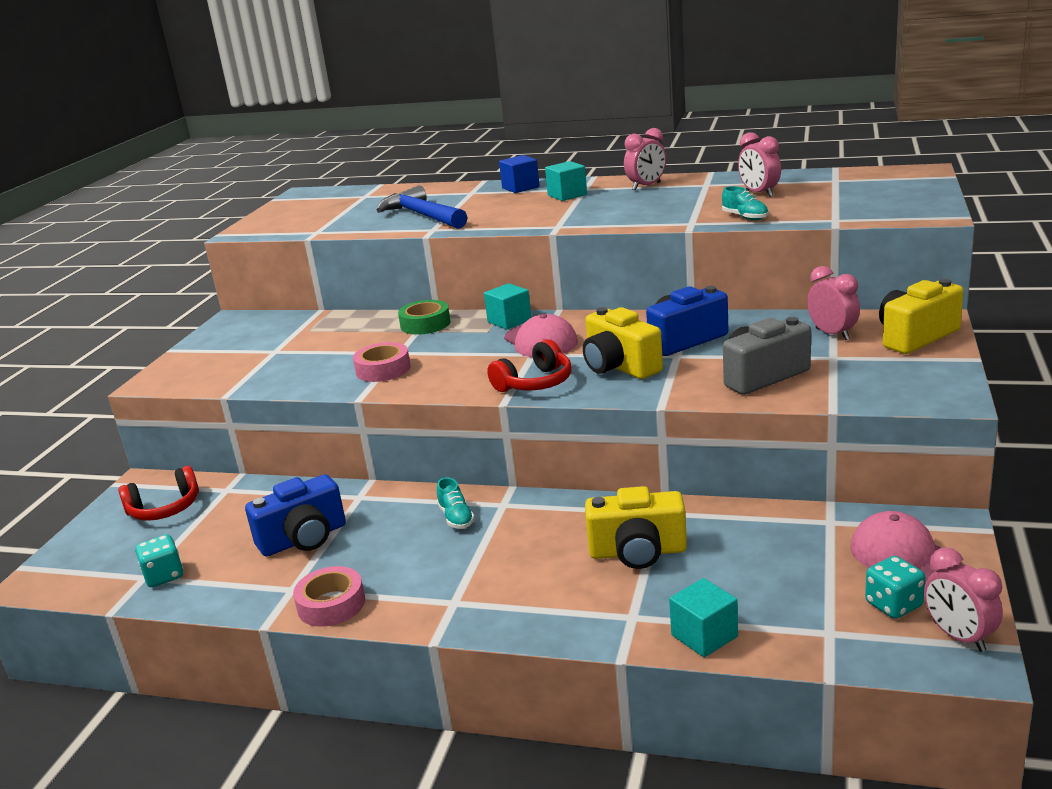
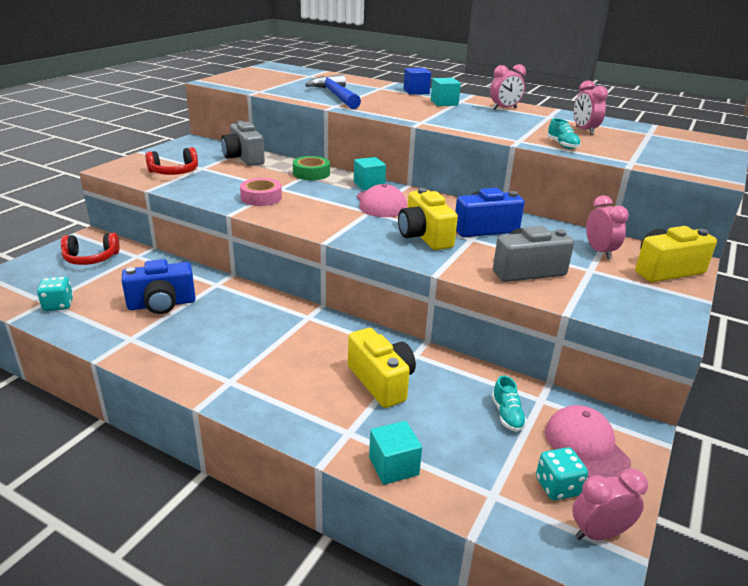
camera: 10 degrees right, 5 degrees up
(321, 325) = (244, 158): none -> grey camera
(331, 604) = (148, 358): pink tape -> none
(456, 518) = (270, 318): turquoise shoe -> turquoise shoe (507, 415)
(535, 383) = (356, 233): red headphones -> red headphones (174, 172)
(638, 552) = (381, 381): yellow camera -> yellow camera turned 135 degrees counterclockwise
(959, 636) = (599, 533): pink clock -> pink clock turned 90 degrees clockwise

